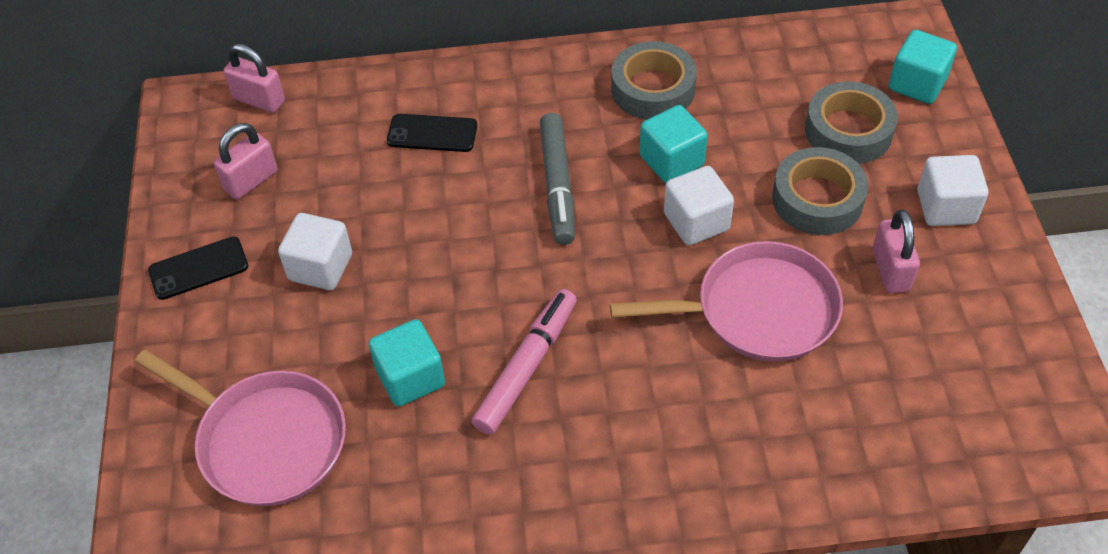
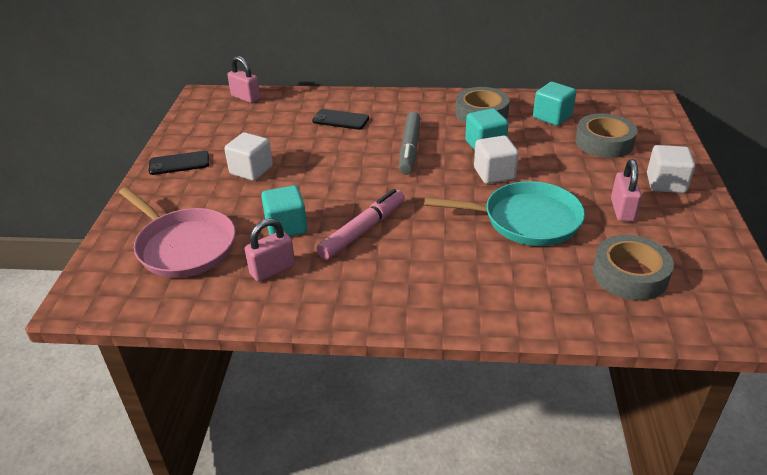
camera: 10 degrees right, 15 degrees down
(251, 181) = (226, 129): pink padlock -> pink padlock (272, 270)
(758, 310) = (526, 220): pink pan -> turquoise pan
(817, 199) = (577, 171): grey tape -> grey tape (630, 274)
(917, 84) = (653, 126): turquoise cube -> turquoise cube (552, 117)

